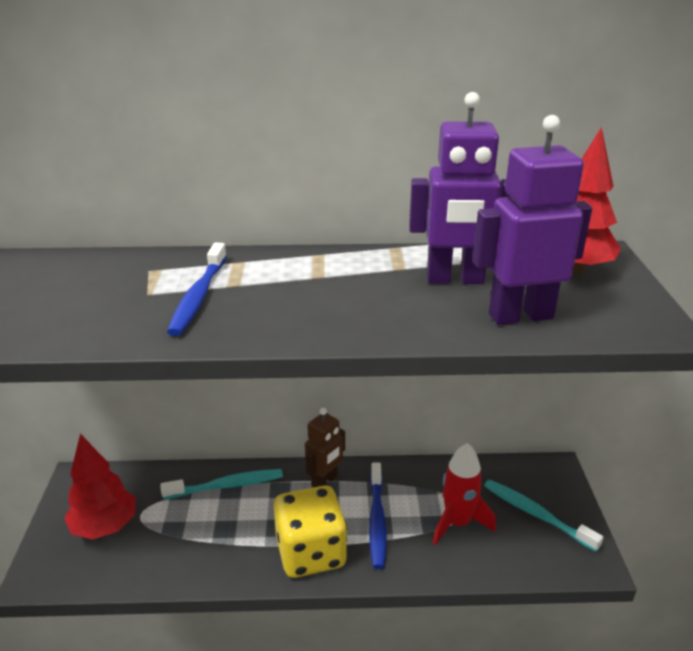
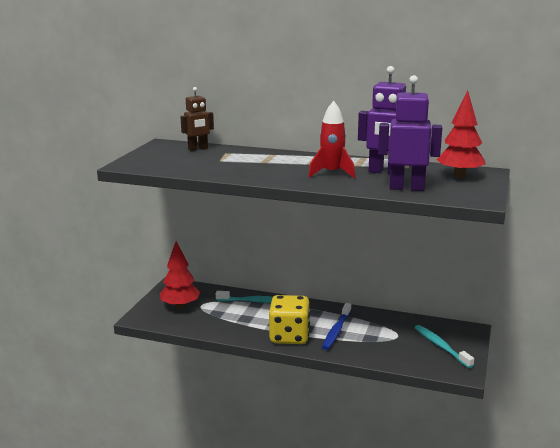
camera: 20 degrees right, 10 degrees down
(199, 296) = (244, 164): blue toothbrush -> none
(325, 481) = (314, 309): brown robot -> brown robot (198, 148)
(457, 523) = (386, 341): red rocket -> red rocket (332, 173)

